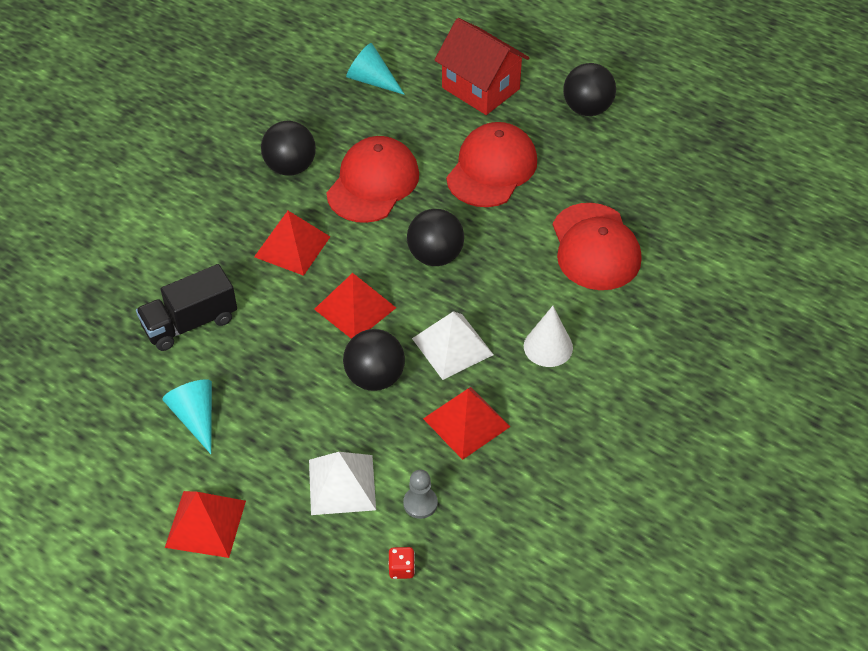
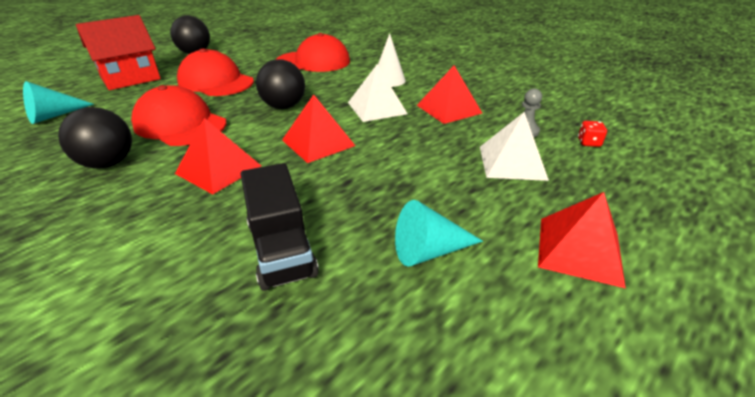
camera: 80 degrees left, 15 degrees down
(375, 377) = (398, 139): black ball -> none

